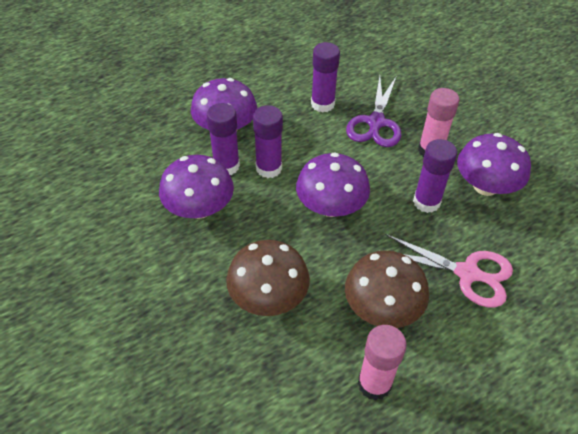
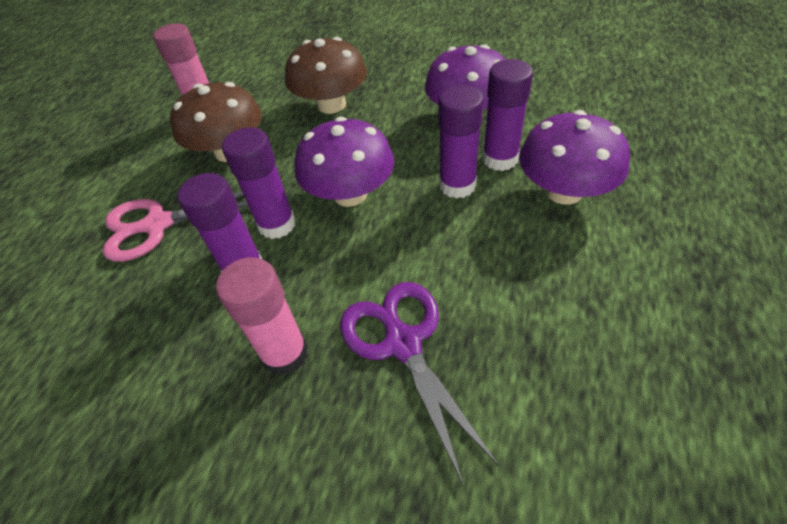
camera: 145 degrees right, 0 degrees up
(322, 104) = (509, 316): purple glue stick -> purple glue stick (277, 224)
(485, 186) = (172, 350): purple mushroom -> none

